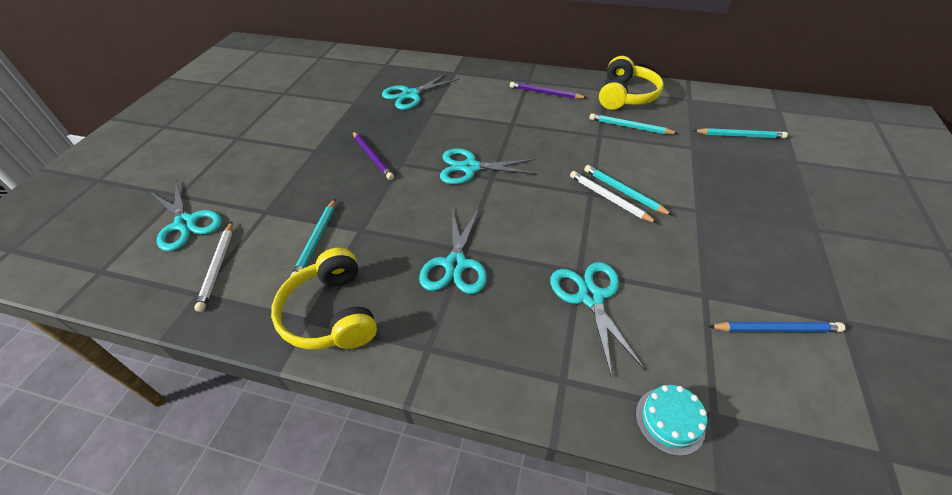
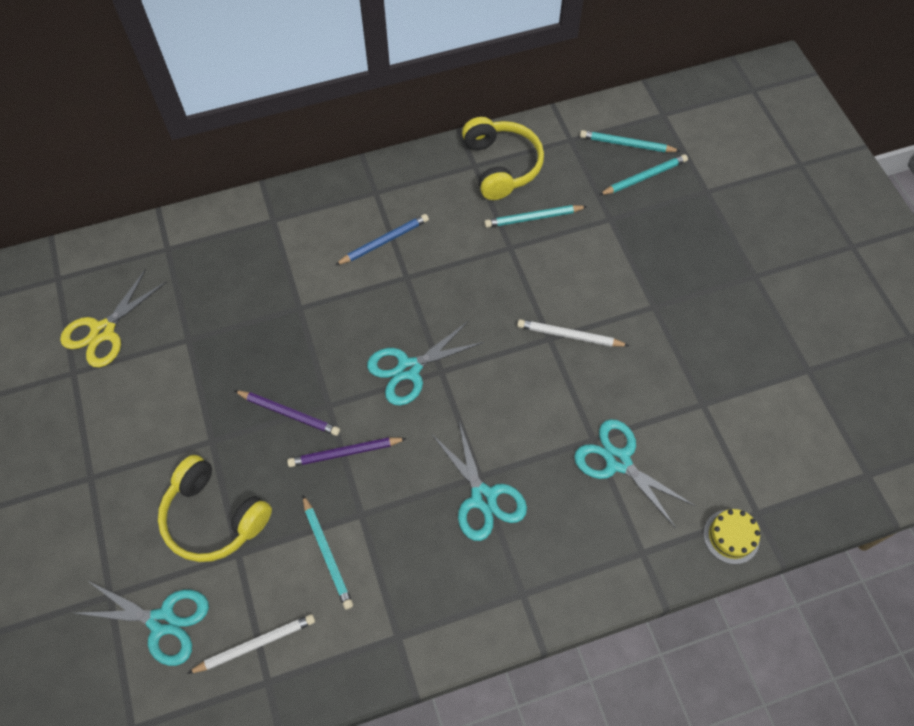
camera: 35 degrees left, 15 degrees up
(218, 267) = (255, 644): white pencil -> white pencil turned 75 degrees counterclockwise
(317, 83) = (103, 331): none -> yellow scissors
(331, 313) = (413, 617): yellow headphones -> yellow headphones (214, 517)
(410, 95) = (250, 289): turquoise scissors -> none
(545, 93) = (410, 205): purple pencil -> purple pencil (345, 453)
(623, 191) = (577, 319): turquoise pencil -> turquoise pencil (626, 144)
(669, 420) = (731, 536): turquoise cake -> yellow cake
(776, 329) = (766, 407): blue pencil -> blue pencil (384, 241)

